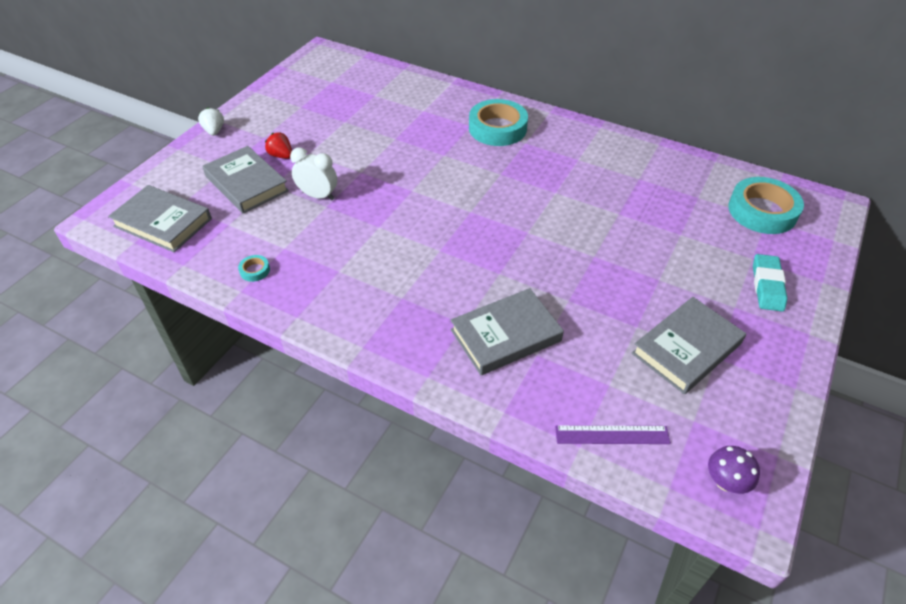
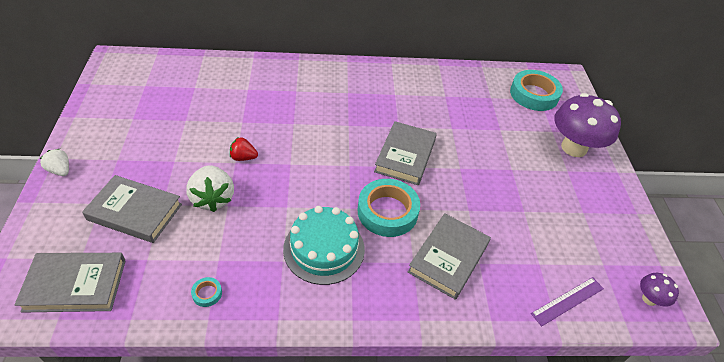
camera: 35 degrees left, 0 degrees up
(281, 156) = (149, 172): red strawberry -> red strawberry (243, 157)
(318, 196) = (213, 198): white clock -> white strawberry
(384, 276) = (324, 249): none -> turquoise cake
(497, 128) = (318, 87): turquoise tape -> turquoise tape (387, 212)
(686, 348) = (563, 214): grey book -> grey book (405, 156)
(767, 286) = (574, 148): turquoise eraser -> purple mushroom

